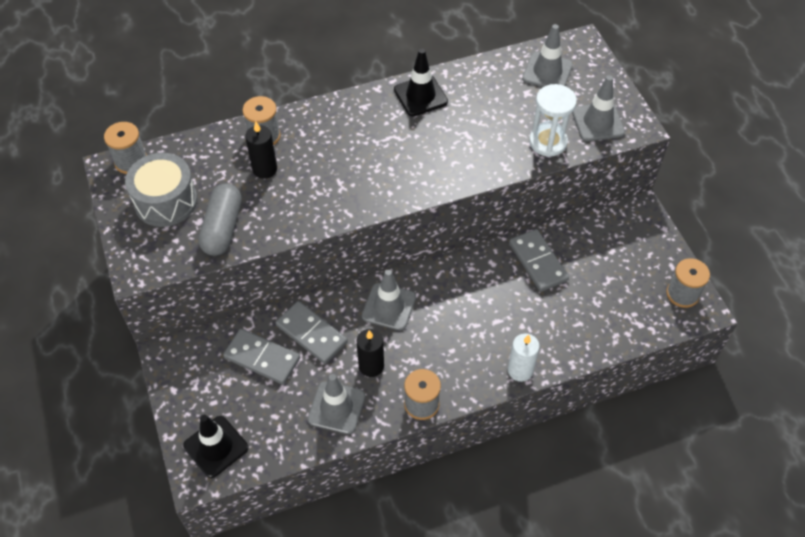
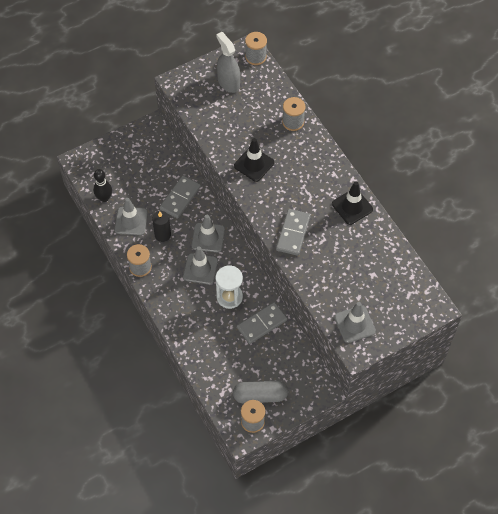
camera: 80 degrees right, 5 degrees up
(166, 201) = (228, 82): grey drum -> grey spray bottle
(216, 447) = (97, 165): black traffic cone -> black traffic cone (254, 164)
(222, 228) = (214, 116): grey capsule -> grey capsule (260, 395)
(262, 358) = (159, 175): grey domino -> grey domino (293, 233)
(264, 169) = (265, 128): black candle -> none
(283, 443) = (104, 198): none -> black bowling pin
(520, 370) = (173, 321): white candle -> none
(547, 72) = (398, 286): grey traffic cone -> grey traffic cone (200, 269)
(548, 142) = (327, 292): white hourglass -> white hourglass (229, 297)

